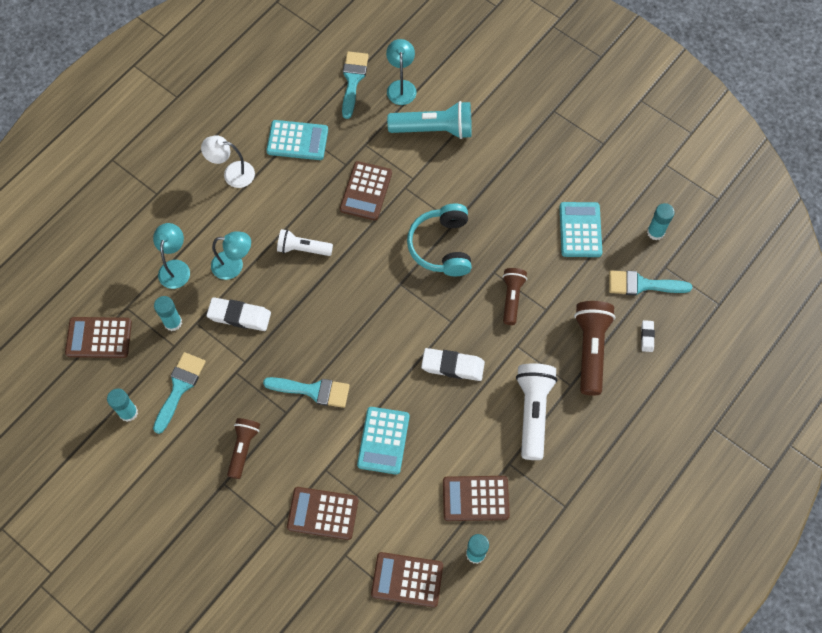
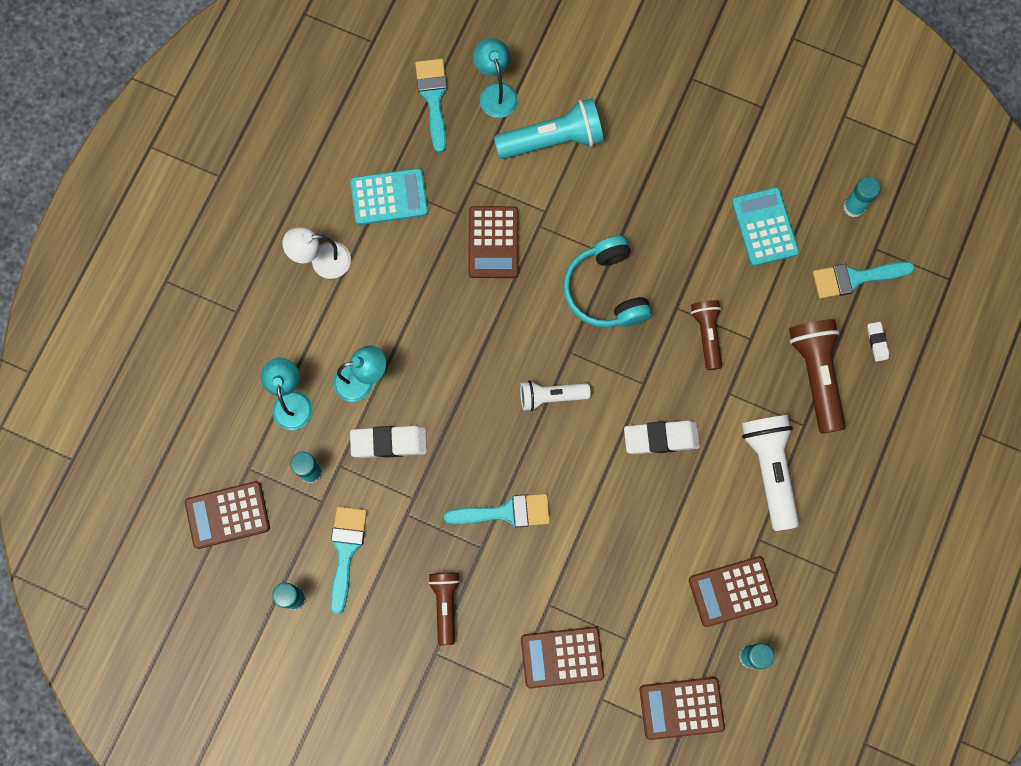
camera: 15 degrees left, 10 degrees up
(303, 249) = (439, 337): white flashlight -> white flashlight (551, 396)
(383, 440) = (606, 551): turquoise calculator -> none

